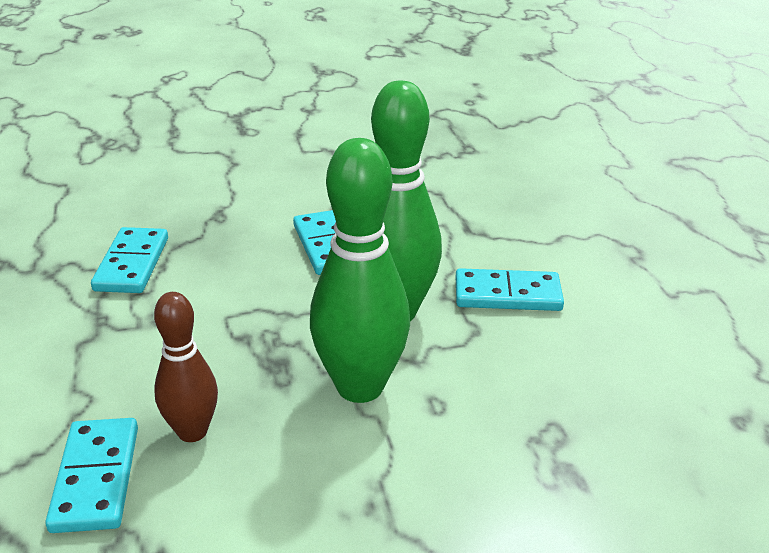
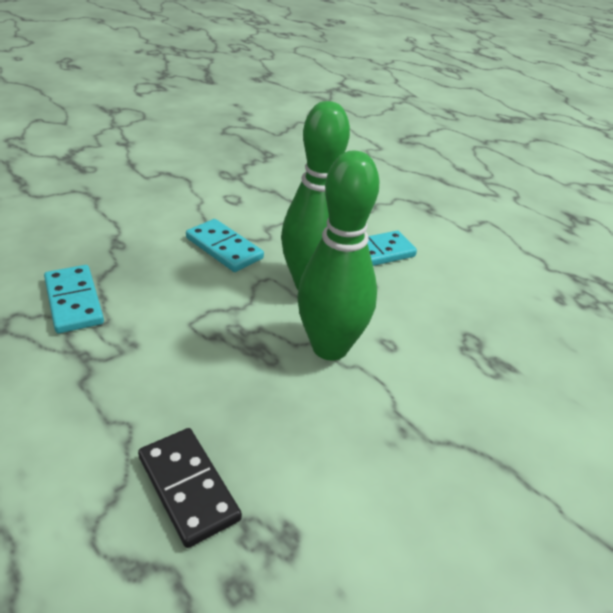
camera: 30 degrees left, 5 degrees up
(96, 478) = (188, 488): turquoise domino -> black domino
(192, 431) = (236, 422): brown bowling pin -> none

